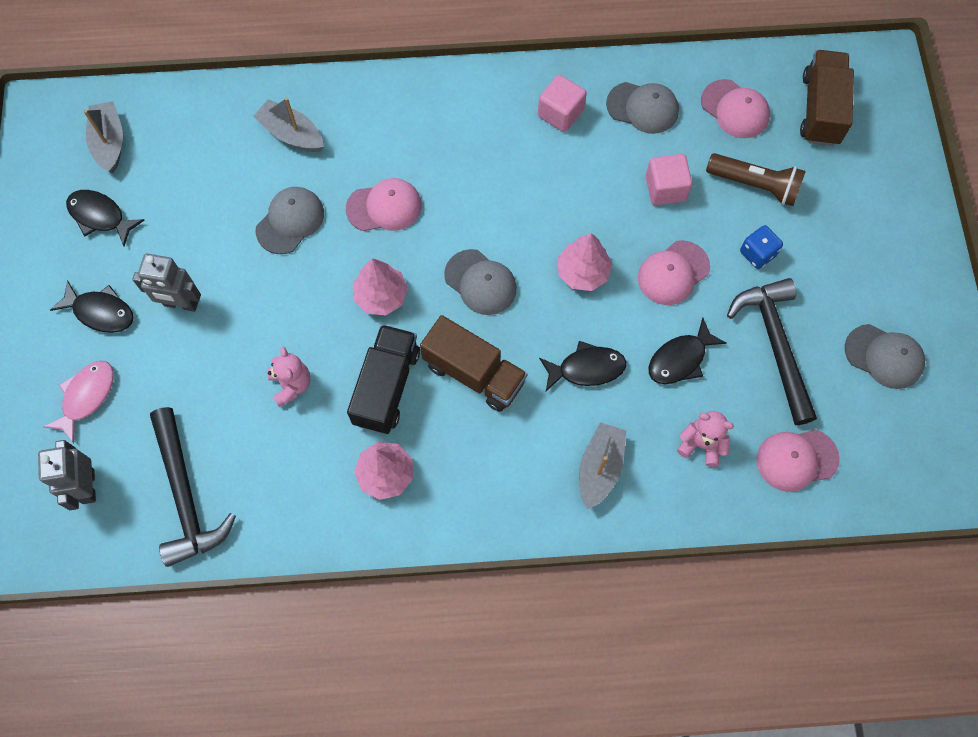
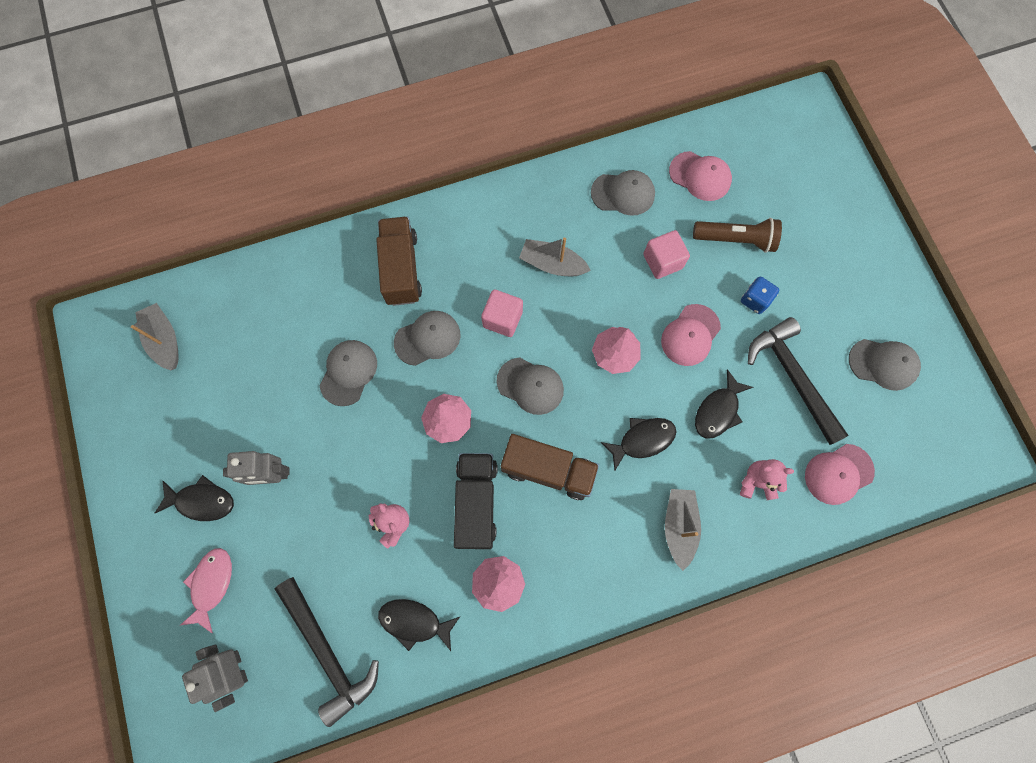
camera: 15 degrees left, 5 degrees up
(100, 216) = (176, 412): black fish -> black fish (414, 622)
(292, 134) = (327, 292): grey boat -> grey boat (552, 264)
(384, 207) = (427, 338): pink cap -> grey cap
(560, 113) = (555, 216): pink cube -> pink cube (502, 319)
(820, 109) = (770, 159): brown truck -> brown truck (401, 269)

